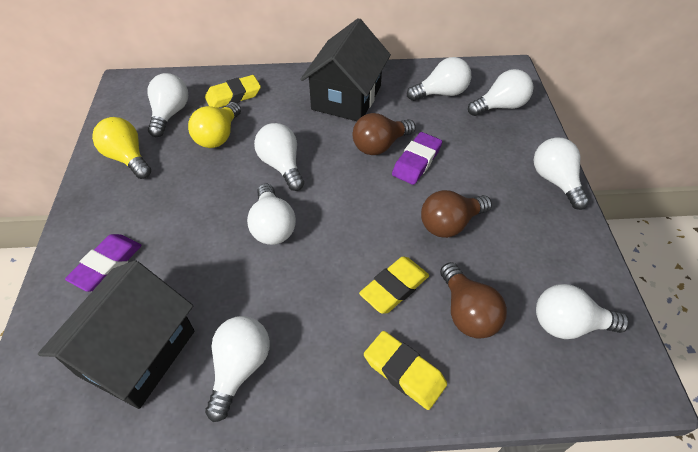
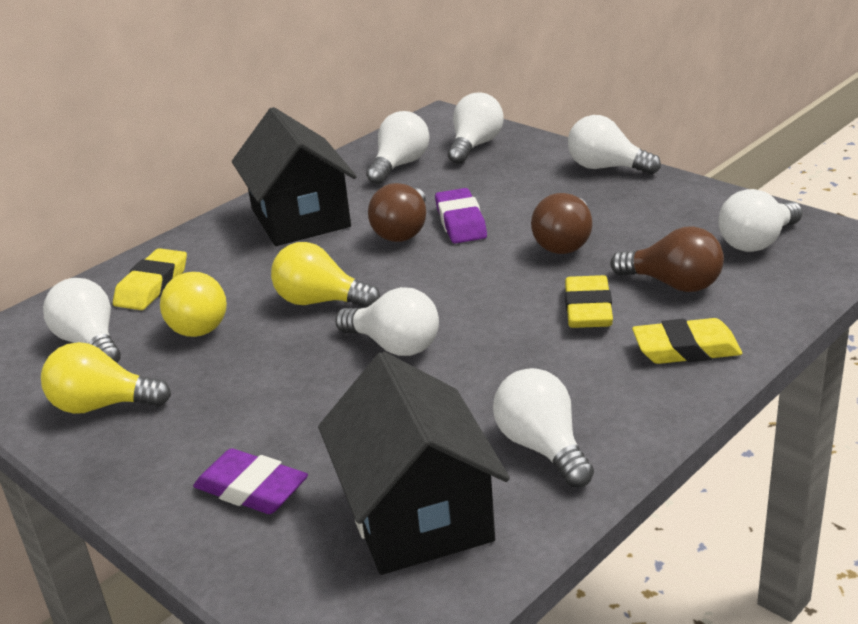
camera: 40 degrees left, 20 degrees down
(107, 265) = (251, 489): purple eraser -> purple eraser turned 45 degrees counterclockwise
(282, 165) = (320, 301): white light bulb -> yellow light bulb

